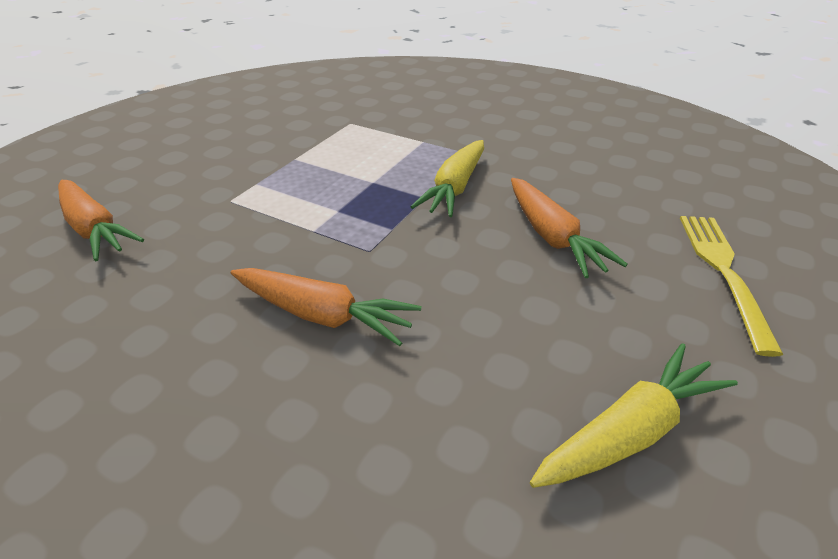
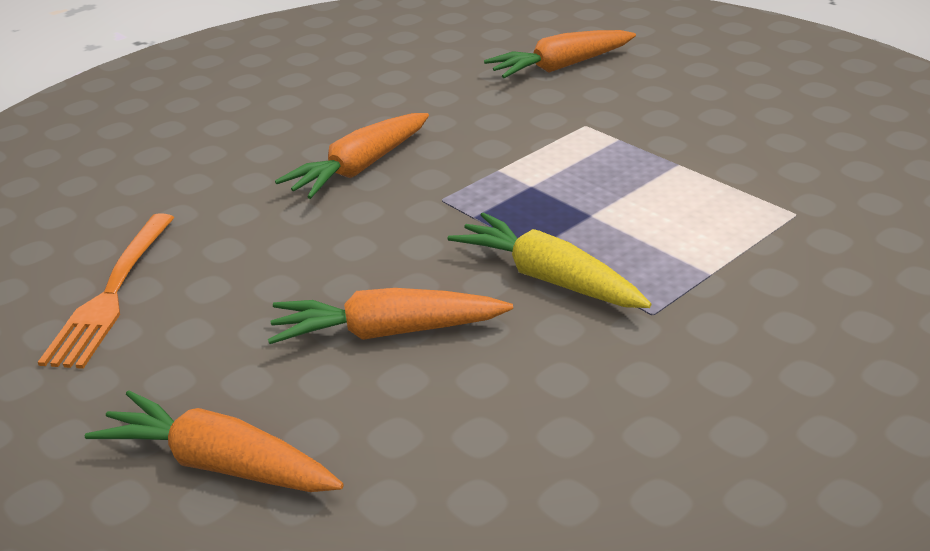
camera: 110 degrees right, 5 degrees down
(630, 431) = (112, 293): yellow carrot -> orange fork
(723, 271) = (218, 463): yellow fork -> orange carrot

